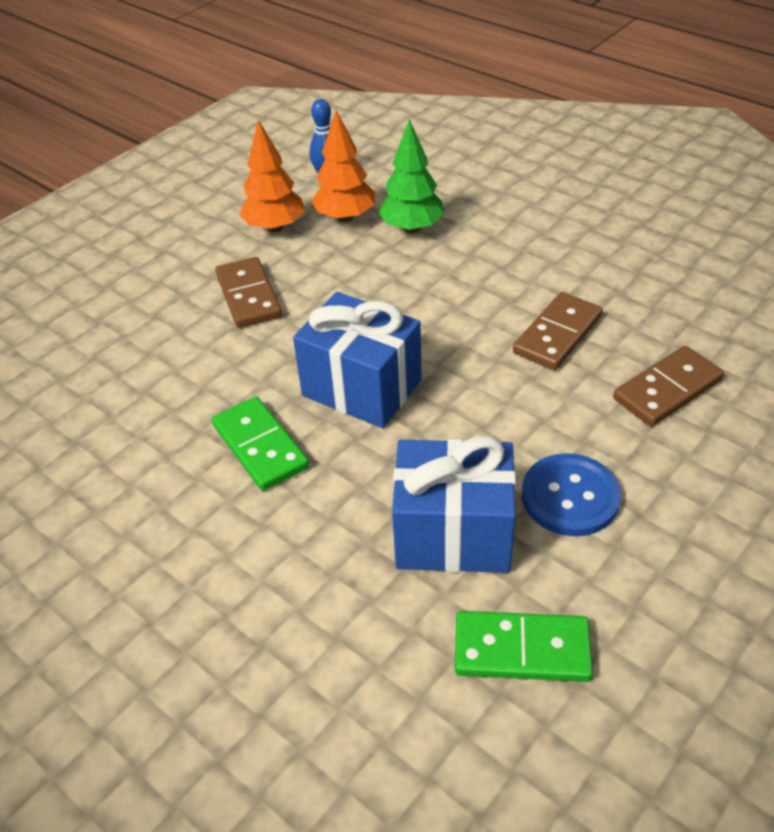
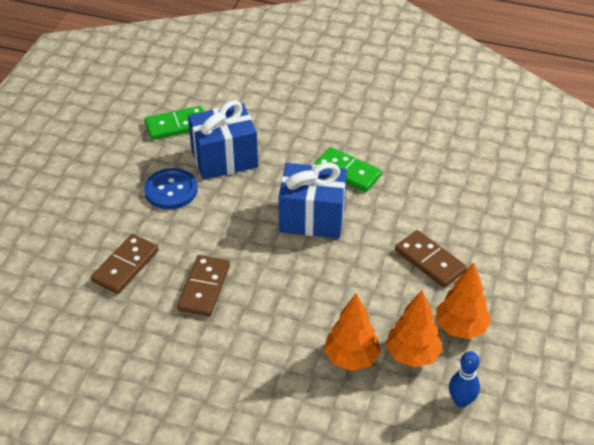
camera: 155 degrees right, 0 degrees up
(412, 228) = (351, 358): green tree -> orange tree

